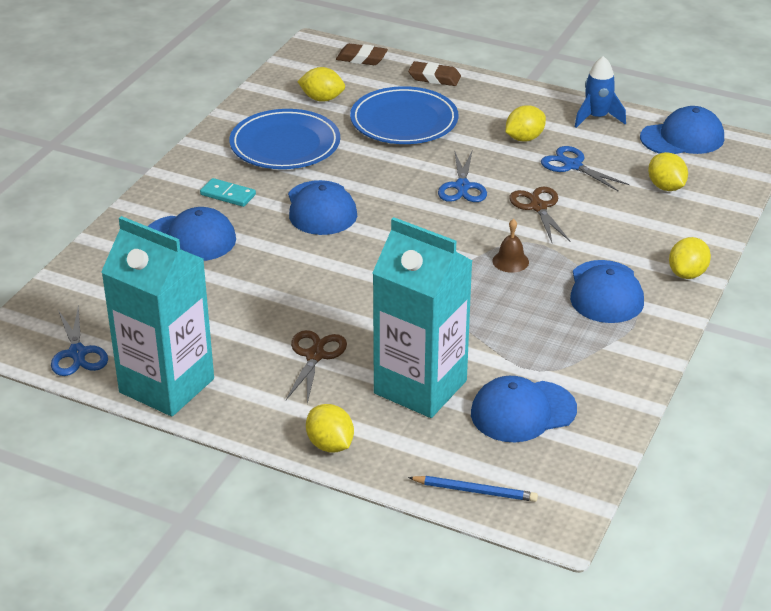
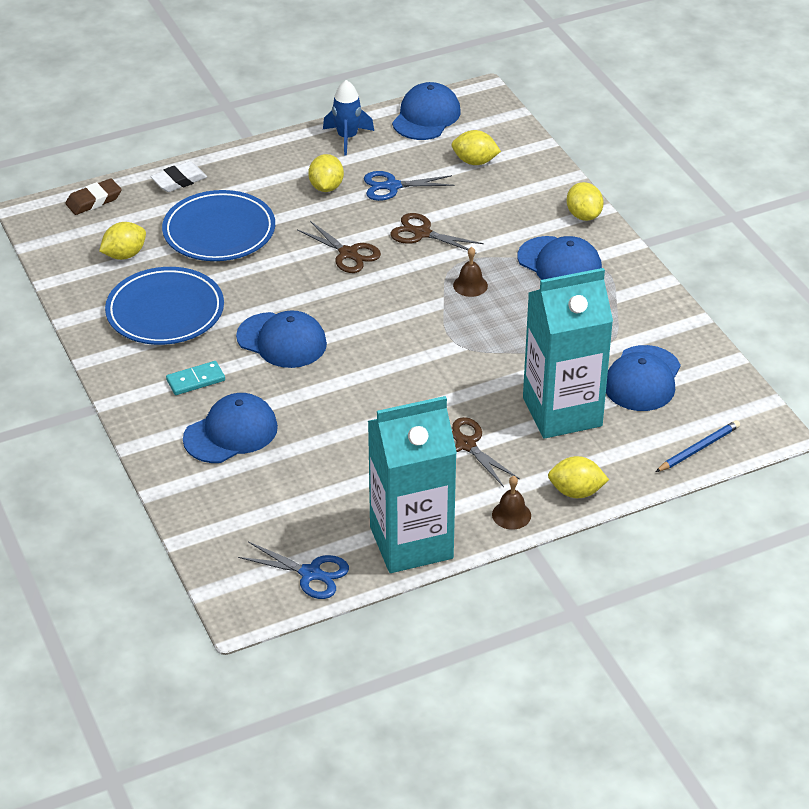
camera: 50 degrees left, 5 degrees up
(259, 422) = (511, 515): none -> brown bell
(434, 78) = (179, 180): brown eraser -> white eraser
(462, 186) = (348, 253): blue scissors -> brown scissors

